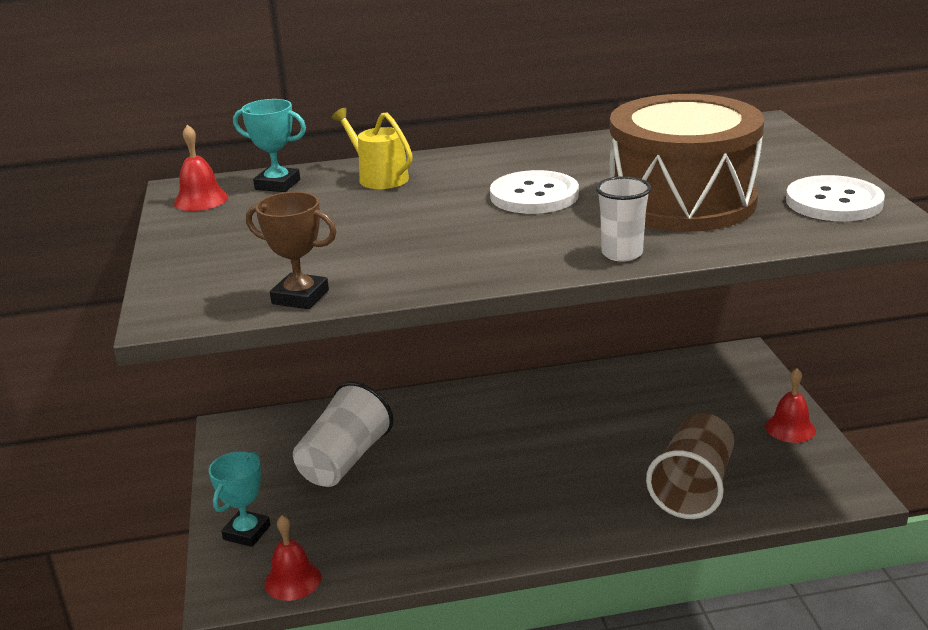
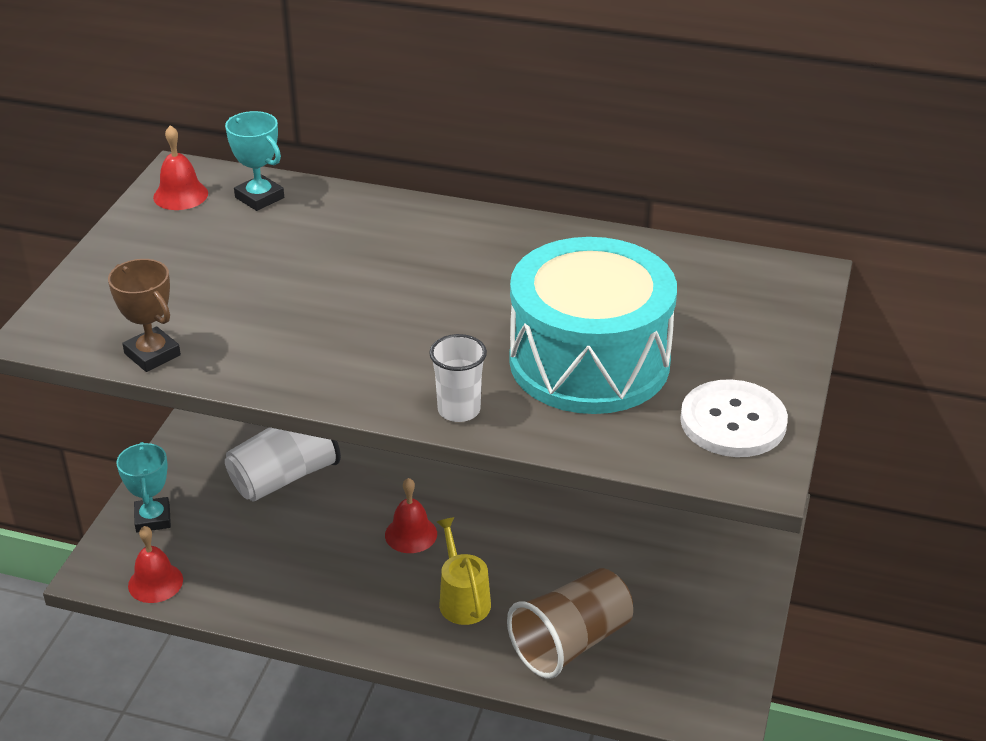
camera: 25 degrees right, 10 degrees up
(247, 532) = (153, 518): turquoise trophy -> turquoise trophy turned 60 degrees counterclockwise
(379, 177) = (353, 221): yellow watering can -> yellow watering can (462, 599)
(534, 195) = (463, 300): white button -> none
(682, 201) = (589, 362): brown drum -> turquoise drum
(790, 428) = (730, 618): red bell -> red bell (411, 534)

